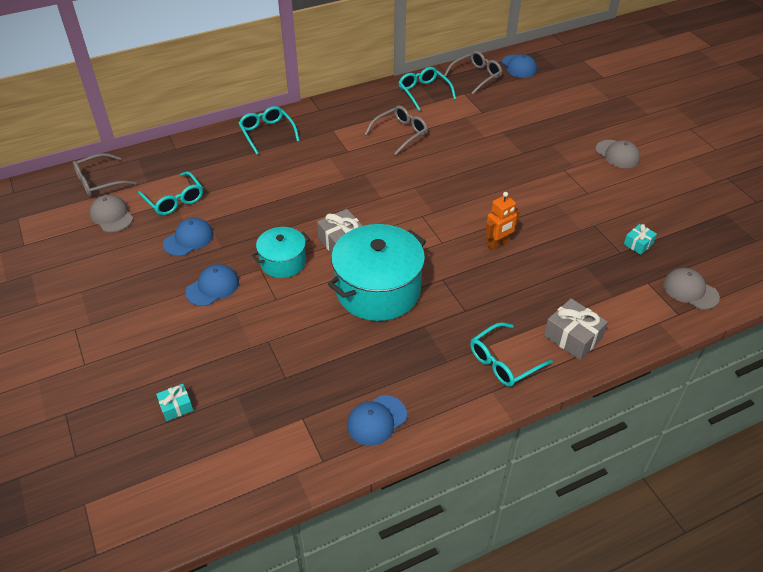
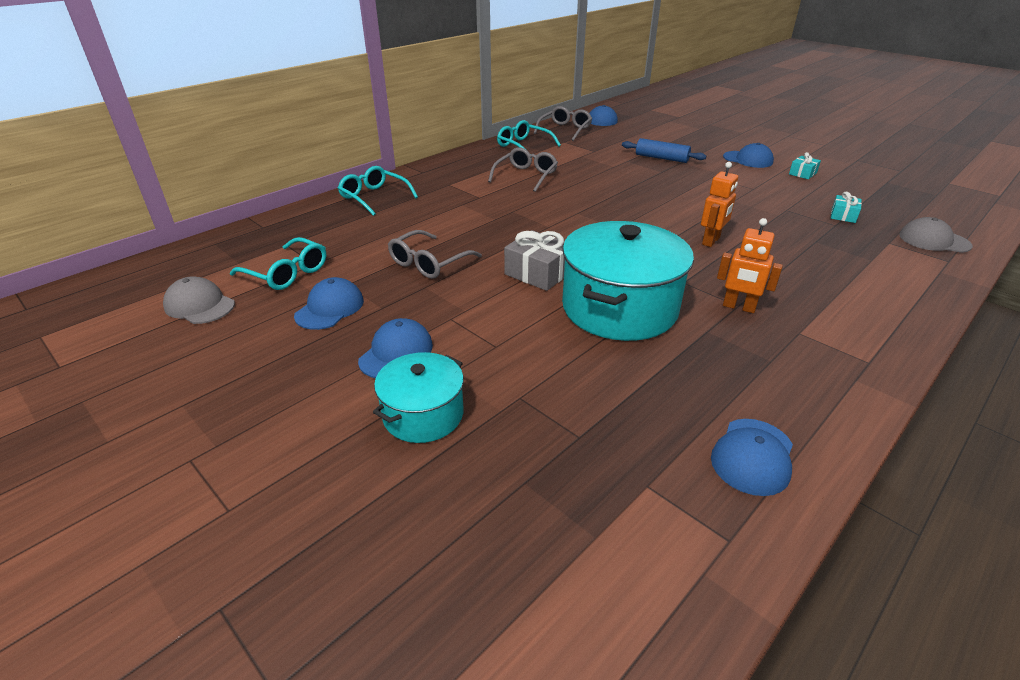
camera: 20 degrees left, 10 degrees down
(99, 182) = (166, 274): grey glasses -> grey glasses (429, 263)
(176, 406) = (432, 530): turquoise gift -> turquoise gift (802, 173)
(283, 262) = (477, 306): turquoise pot -> turquoise pot (423, 414)
(464, 312) = (738, 307): none -> orange robot
(503, 362) = (834, 345): turquoise glasses -> none
(537, 135) = (661, 158): none -> blue rolling pin
(572, 337) = (877, 303): grey gift -> none
(617, 154) = (748, 159): grey cap -> blue cap

